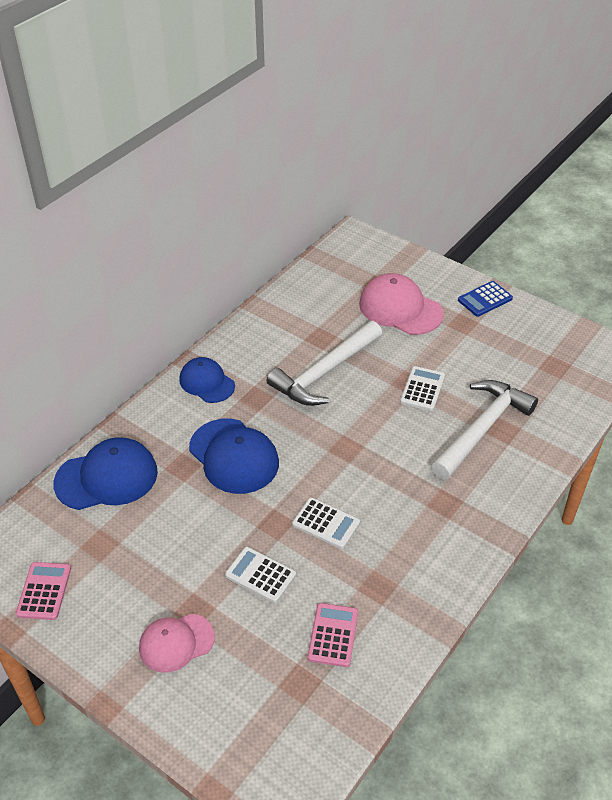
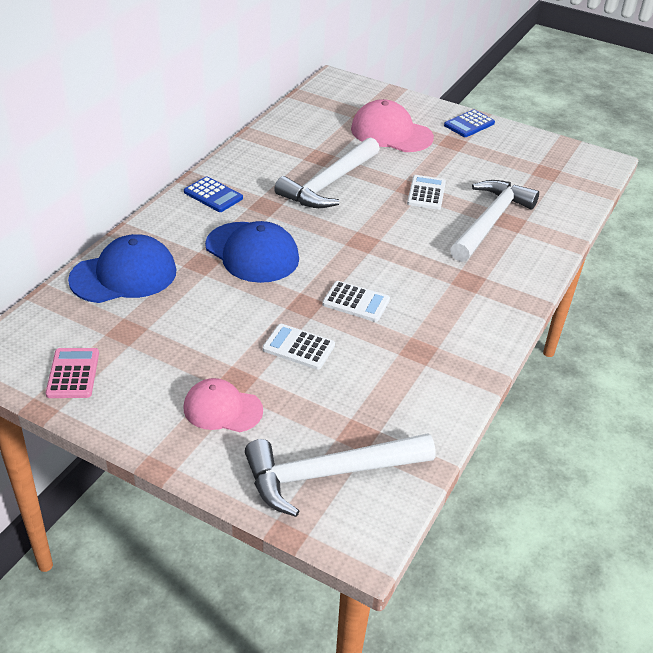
camera: 10 degrees left, 5 degrees down
(176, 642) = (222, 409): pink cap -> pink cap turned 45 degrees clockwise
(207, 382) = (213, 195): blue cap -> blue calculator
(264, 726) = (329, 474): none -> white hammer
(333, 635) = (382, 392): pink calculator -> none

